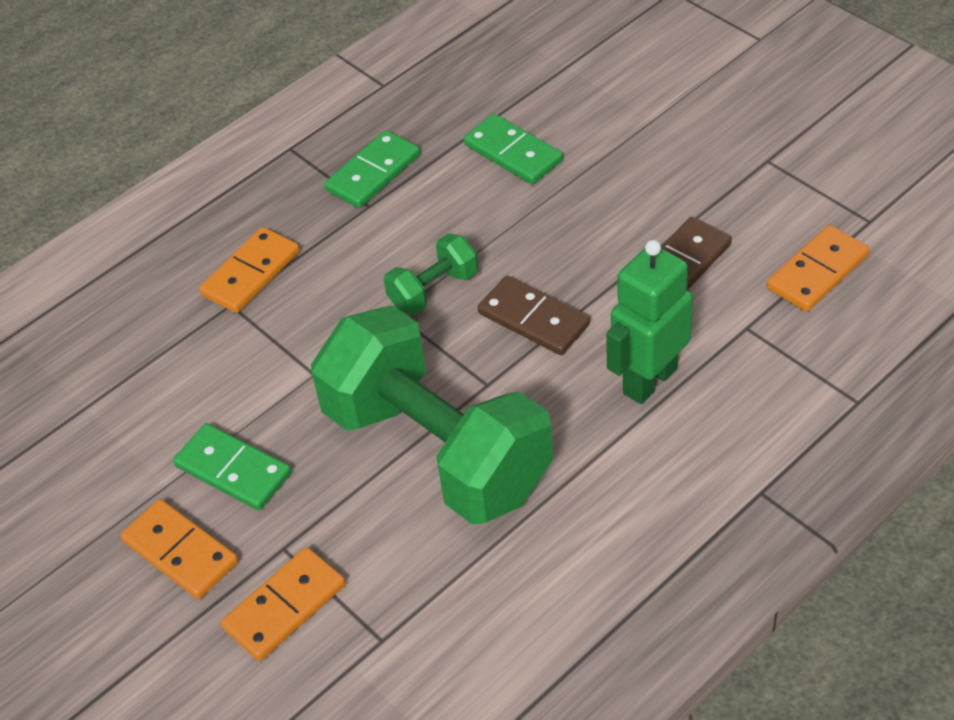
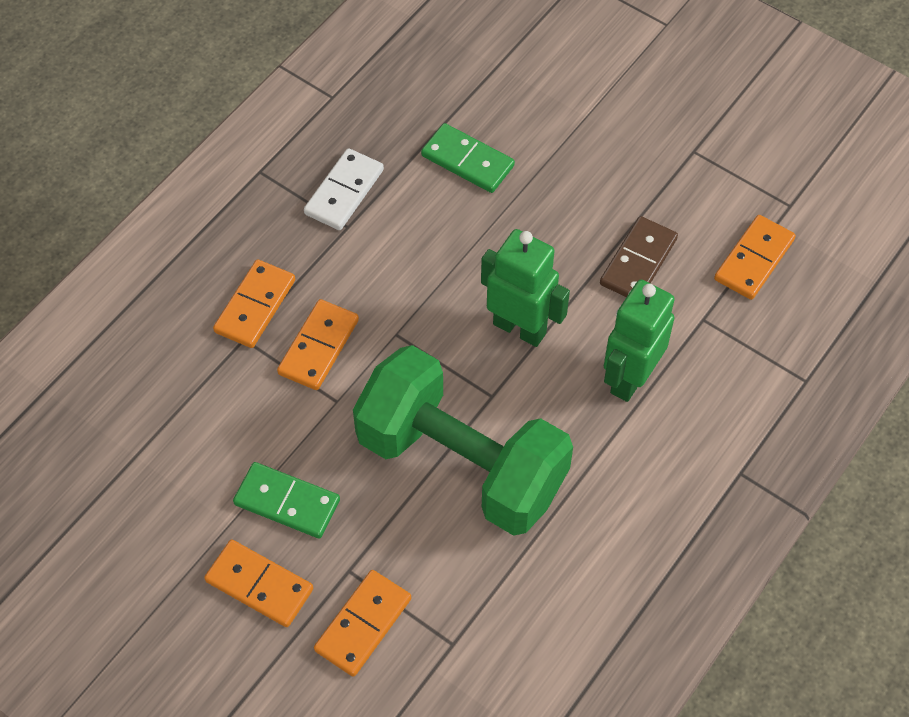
camera: 15 degrees left, 10 degrees up
(308, 318) = (318, 347): none -> orange domino
(373, 173) = (344, 192): green domino -> white domino
(433, 290) = (425, 308): green dumbbell -> none
(534, 319) = (520, 328): brown domino -> green robot

